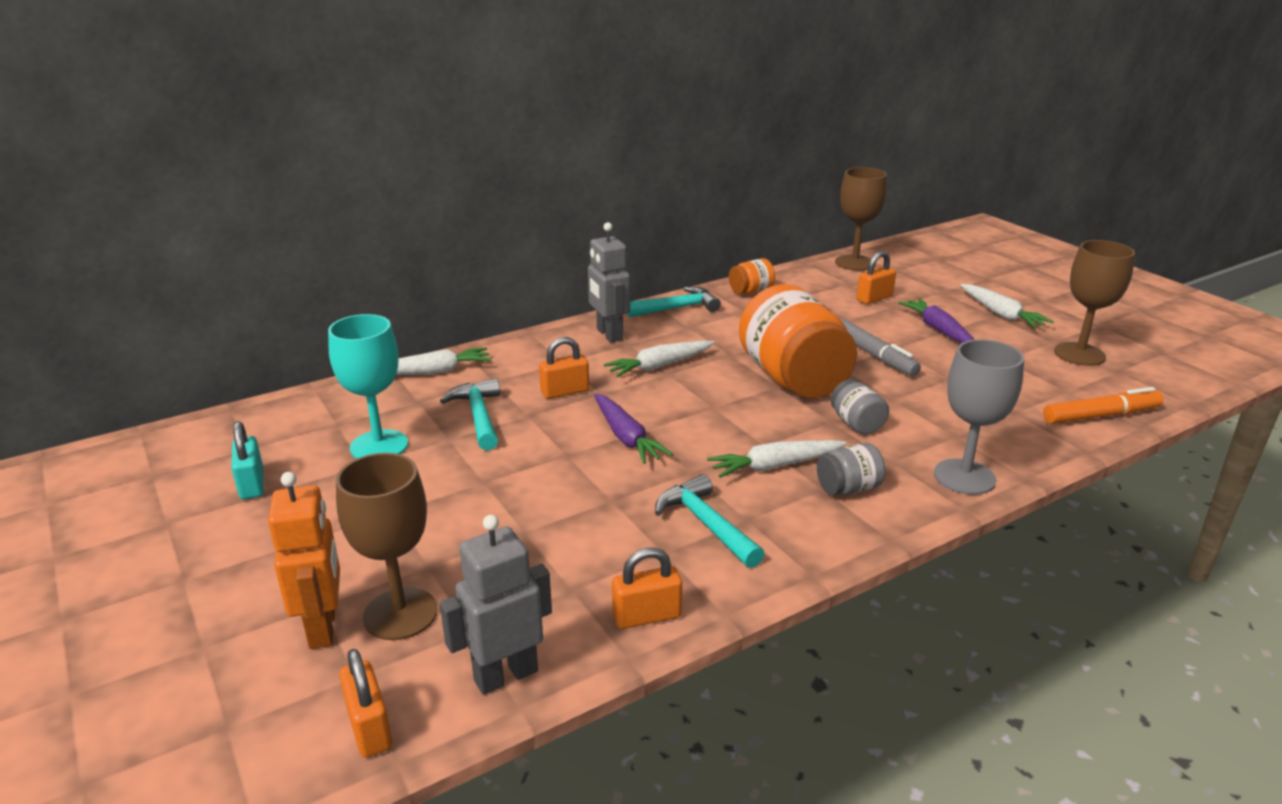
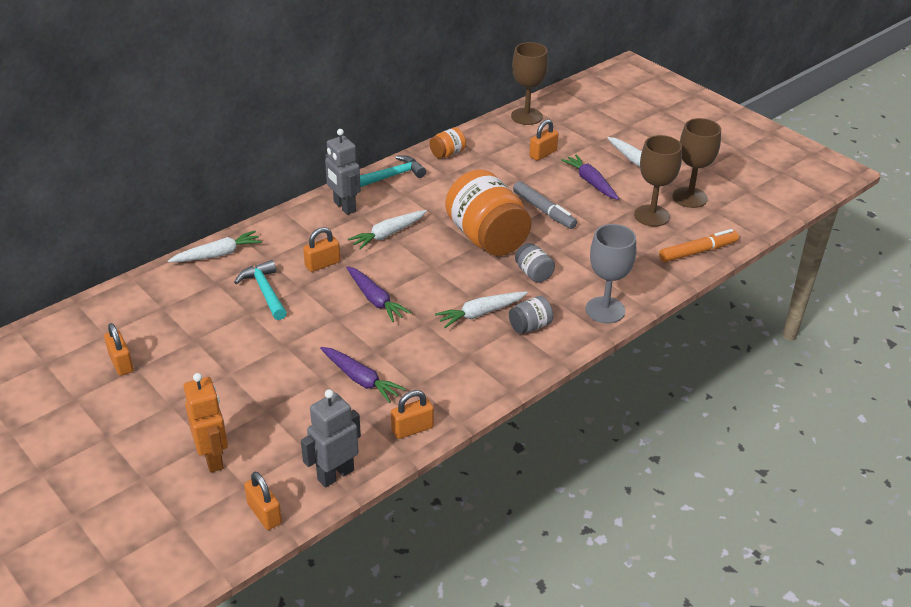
camera: 10 degrees left, 10 degrees up
(252, 484) = (121, 363): turquoise padlock -> orange padlock
(379, 446) = (200, 323): turquoise goblet -> none
(400, 614) = (259, 444): brown goblet -> brown goblet (652, 216)
(581, 536) = (360, 379): none -> purple carrot
(706, 524) = (440, 362): turquoise hammer -> none

